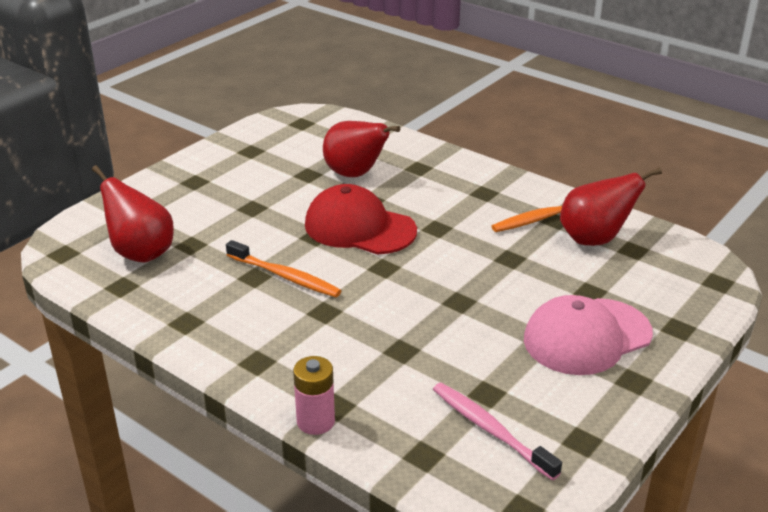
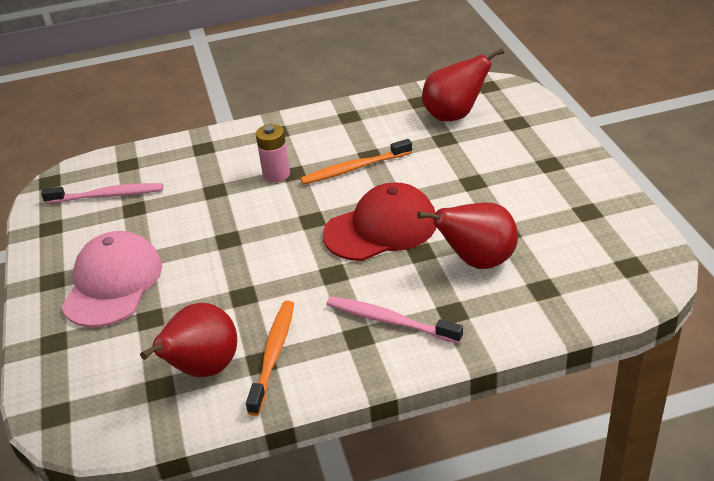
camera: 130 degrees right, 5 degrees up
(315, 421) = (201, 137): pink battery -> pink battery (276, 174)
(455, 186) = (389, 321): none -> pink toothbrush

